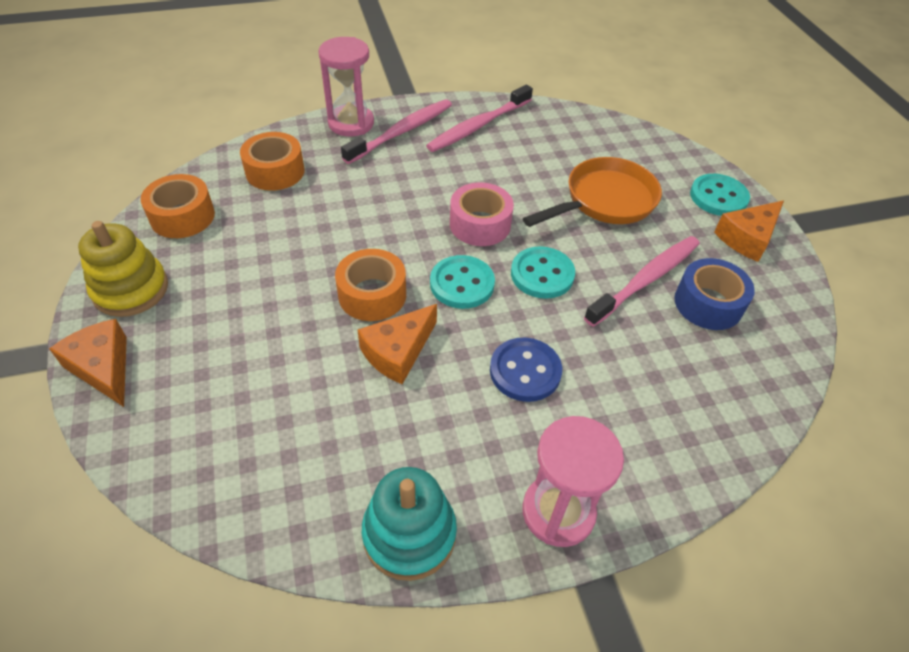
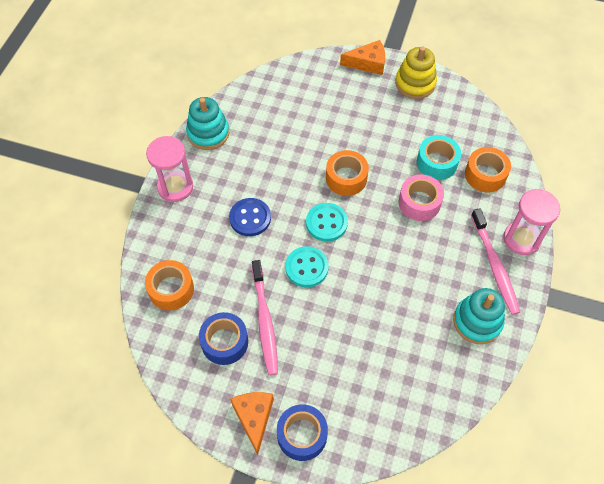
camera: 125 degrees right, 10 degrees up
(182, 216) = (464, 118): orange tape -> orange tape (171, 289)
(282, 217) = (437, 163): none -> turquoise tape
(398, 352) = (300, 171): orange cheese -> none
(478, 126) = (477, 321): pink toothbrush -> turquoise stacking toy
(480, 224) = (369, 260): pink tape -> pink tape (419, 202)
(604, 201) = (345, 350): orange pan -> none
(718, 197) = (302, 435): turquoise button -> blue tape

